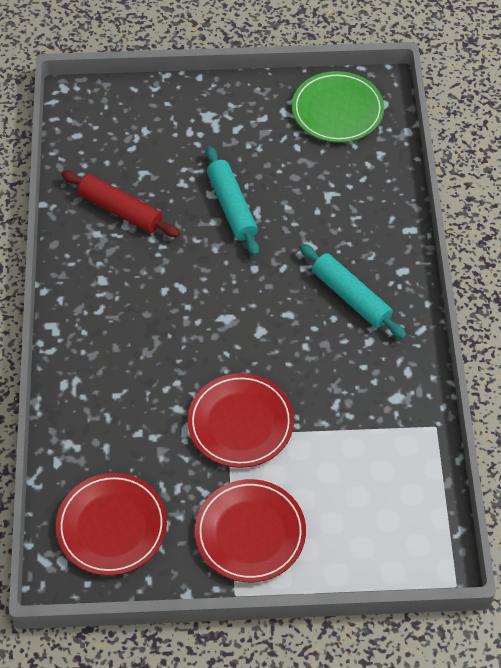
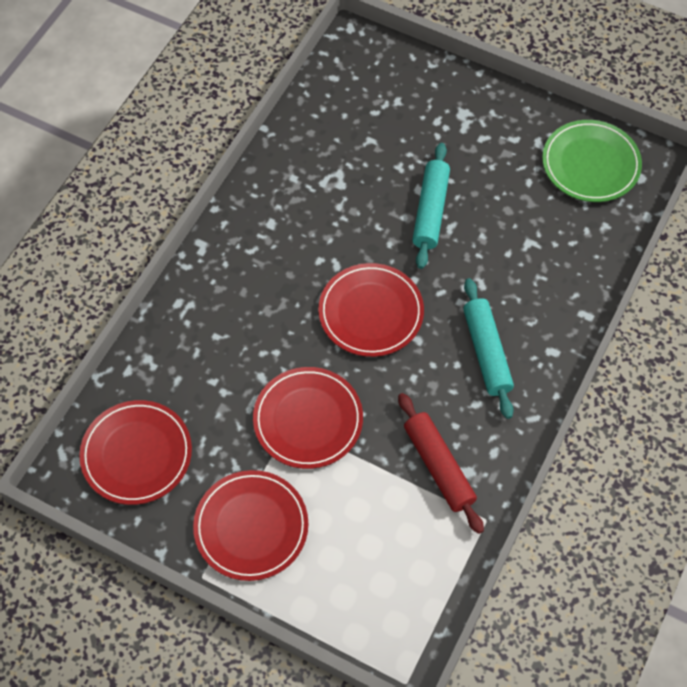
camera: 30 degrees right, 5 degrees up
(120, 210) = (328, 166): red rolling pin -> red rolling pin (438, 466)
(236, 312) = (371, 312): none -> red plate

